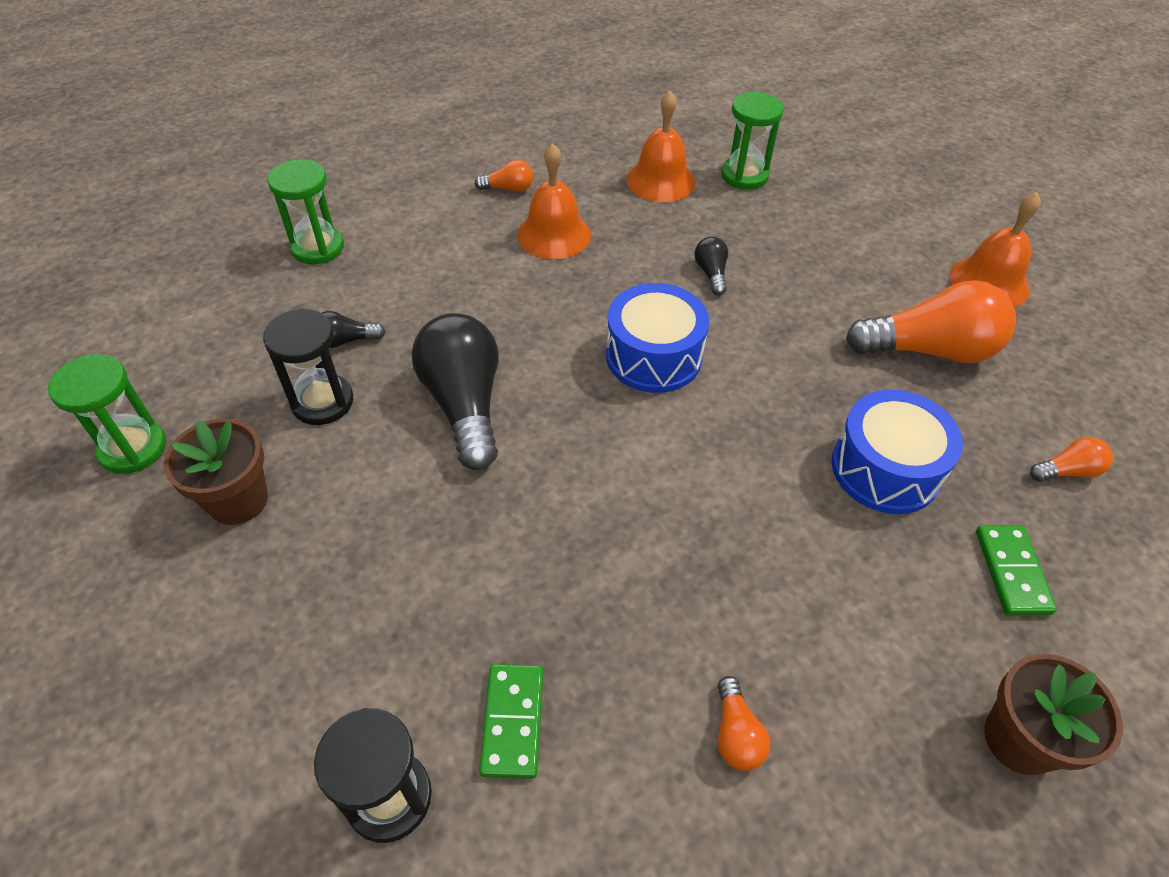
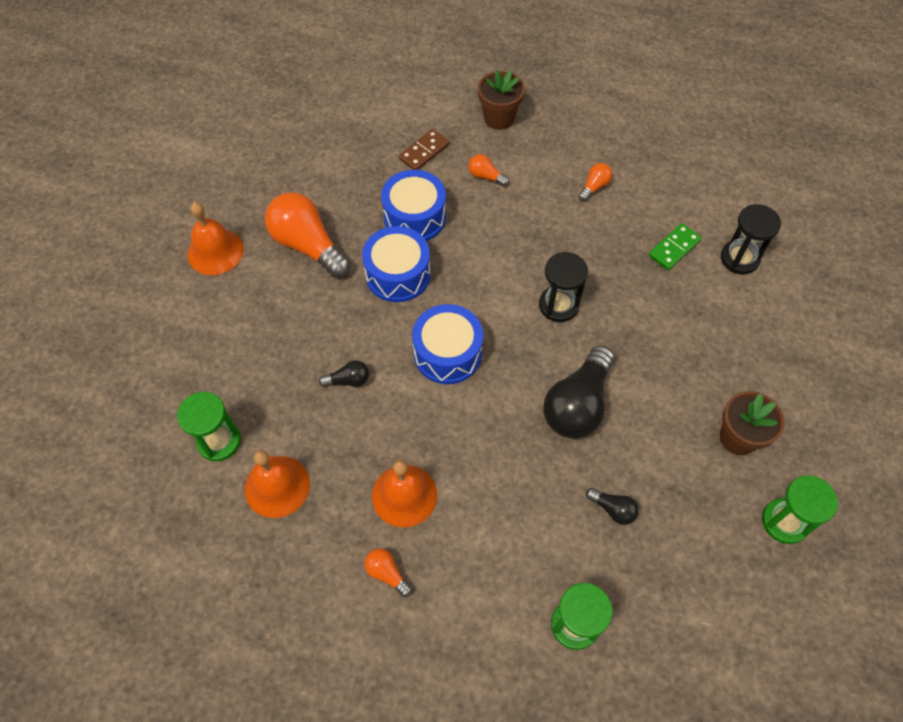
camera: 135 degrees left, 10 degrees up
(322, 402) = (656, 470): black hourglass -> black hourglass (558, 305)
(711, 273) = (348, 380): black light bulb -> black light bulb turned 135 degrees counterclockwise
(806, 391) = (398, 274): none -> blue drum
(1012, 571) = (424, 152): green domino -> brown domino
(1067, 471) = (342, 160): orange light bulb -> orange light bulb (485, 176)

